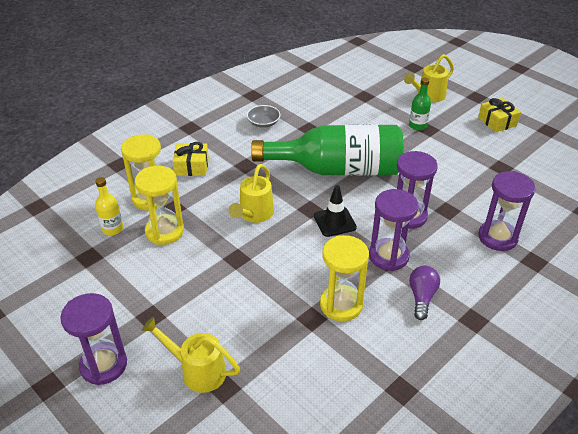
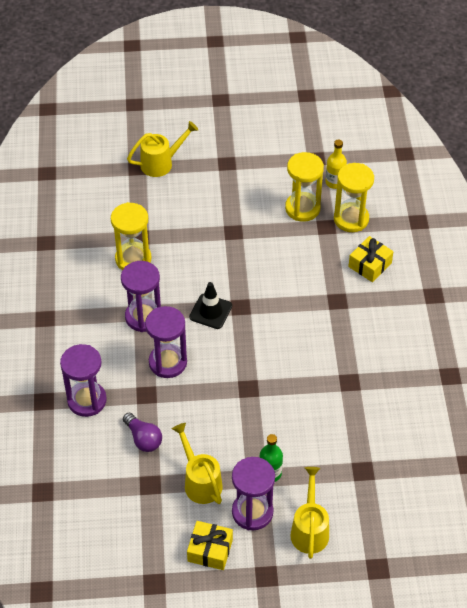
camera: 130 degrees right, 10 degrees up
(103, 365) = (210, 127): purple hourglass -> purple hourglass (252, 512)
(254, 214) = (269, 269): yellow watering can -> yellow watering can (200, 481)
(263, 123) = (390, 353): grey bowl -> none
(337, 169) = (269, 359): green bottle -> none
(422, 297) = (91, 306): purple light bulb -> purple light bulb (143, 438)

